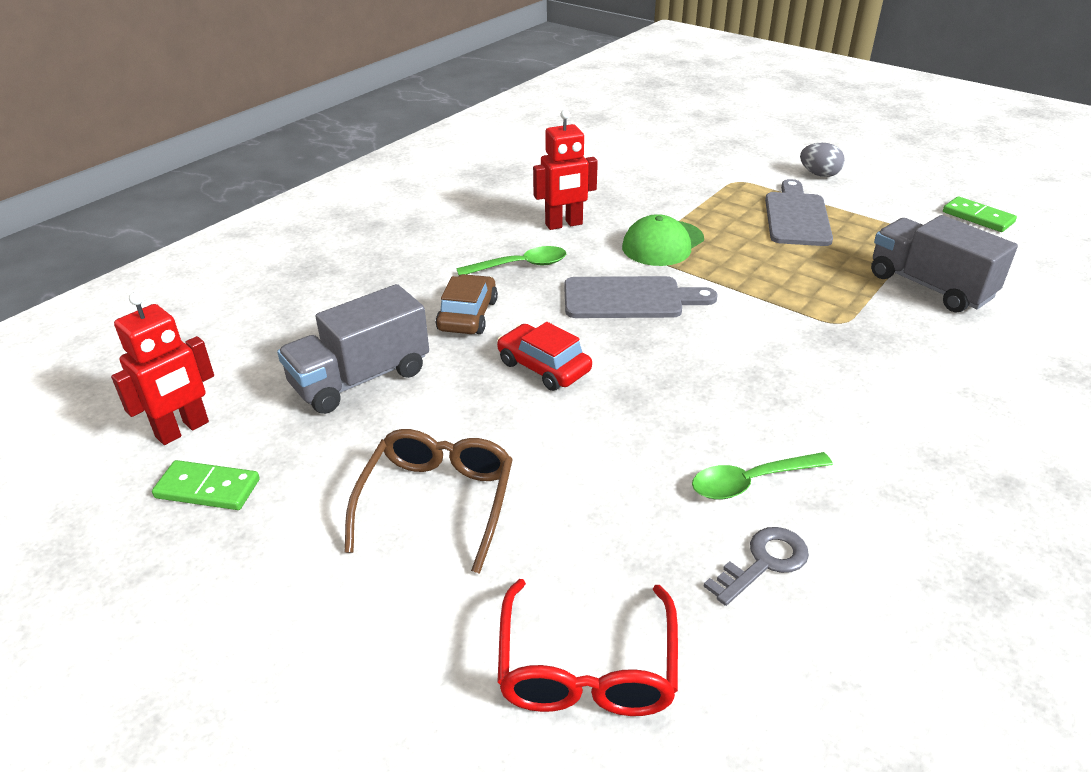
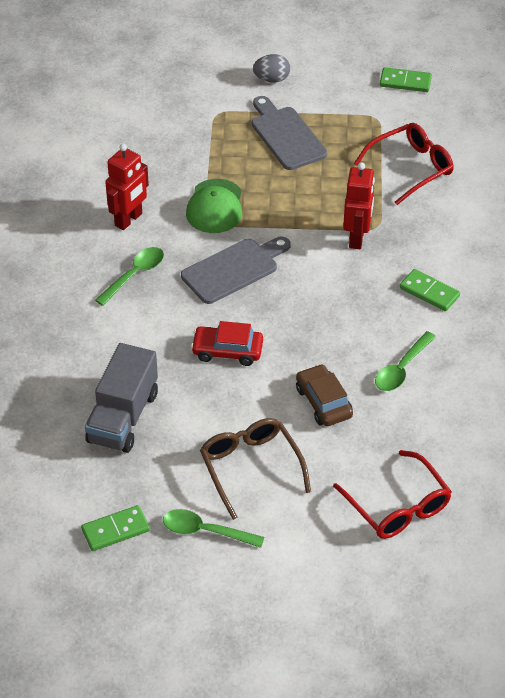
camera: 35 degrees left, 10 degrees up
(183, 430) = (54, 507): red robot -> red robot (357, 238)
(299, 548) = (205, 531): none -> green spoon
(467, 315) = (141, 335): brown car -> brown car (323, 402)
(763, 563) = (438, 412): grey key -> none
(862, 412) = (429, 292): none -> green domino
(929, 286) = (410, 168): grey truck -> red glasses

